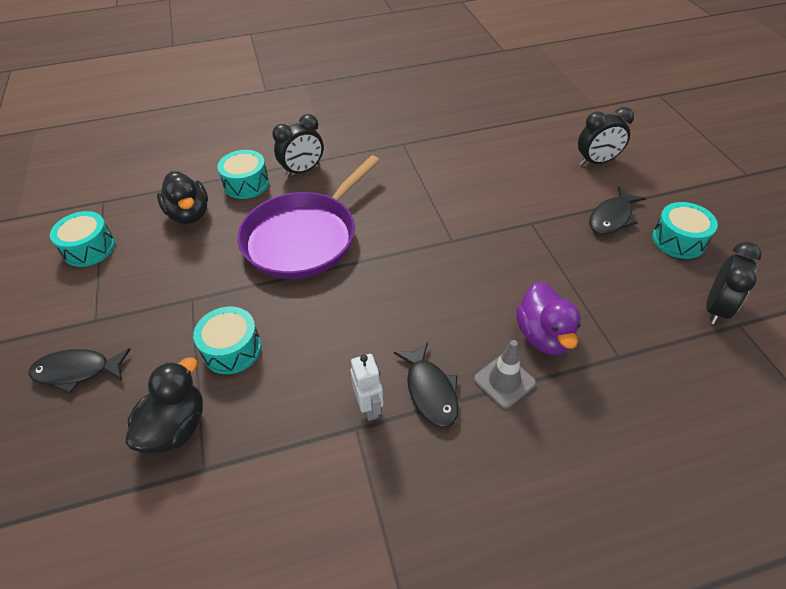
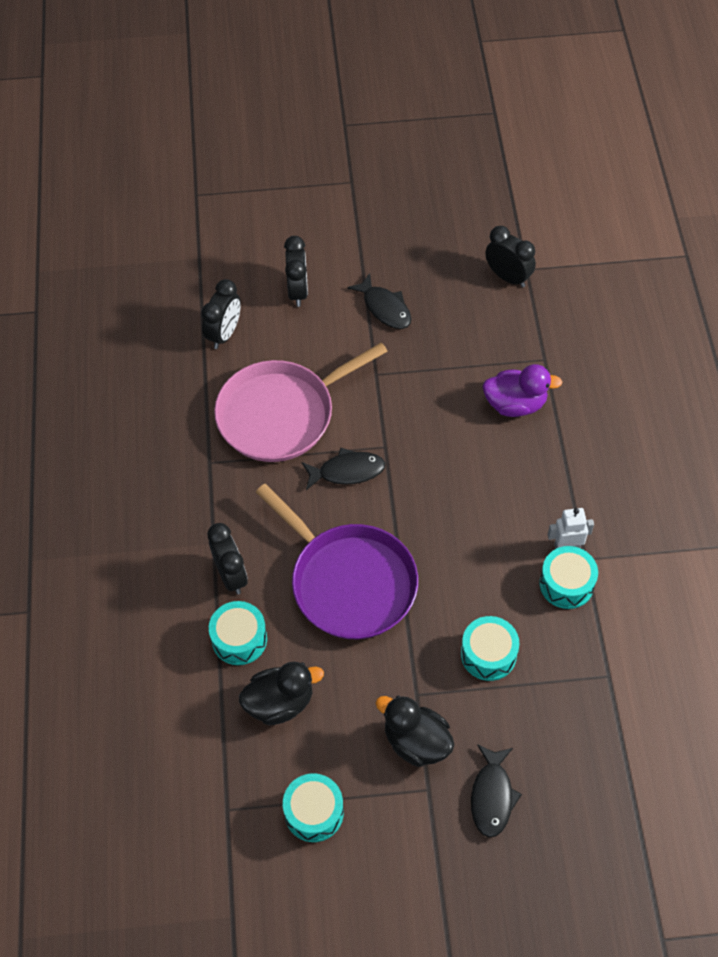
camera: 80 degrees left, 10 degrees up
(176, 427) = (566, 700): black duck -> black duck (416, 741)
(430, 391) = (557, 499): black fish -> black fish (347, 471)
(463, 172) = (281, 414): none -> pink pan
(504, 381) = (556, 444): grey traffic cone -> none
(529, 130) = (224, 334): none -> black clock
(678, 240) = (426, 270): turquoise drum -> turquoise drum (566, 584)

